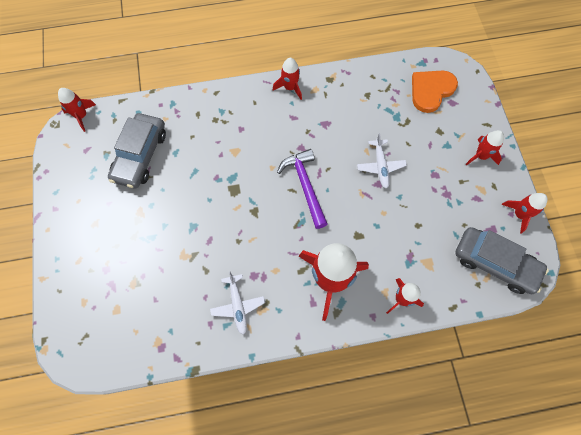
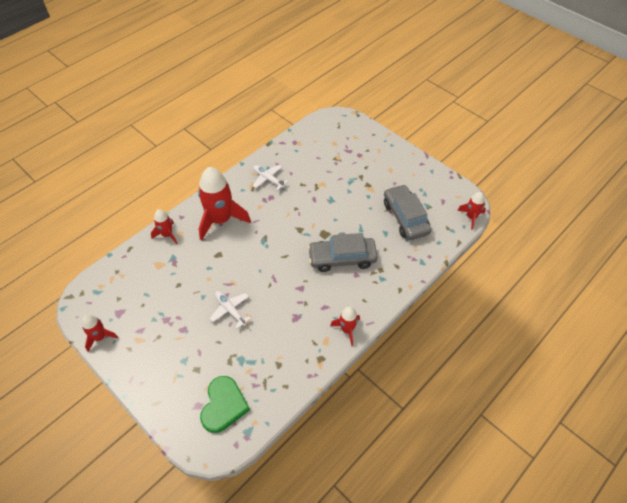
camera: 145 degrees right, 15 degrees down
(305, 186) = (277, 264): purple hammer -> none
(431, 91) = (223, 405): orange heart -> green heart
(481, 156) = (150, 368): red rocket -> none
(495, 263) = (108, 291): grey car -> grey car (342, 258)

